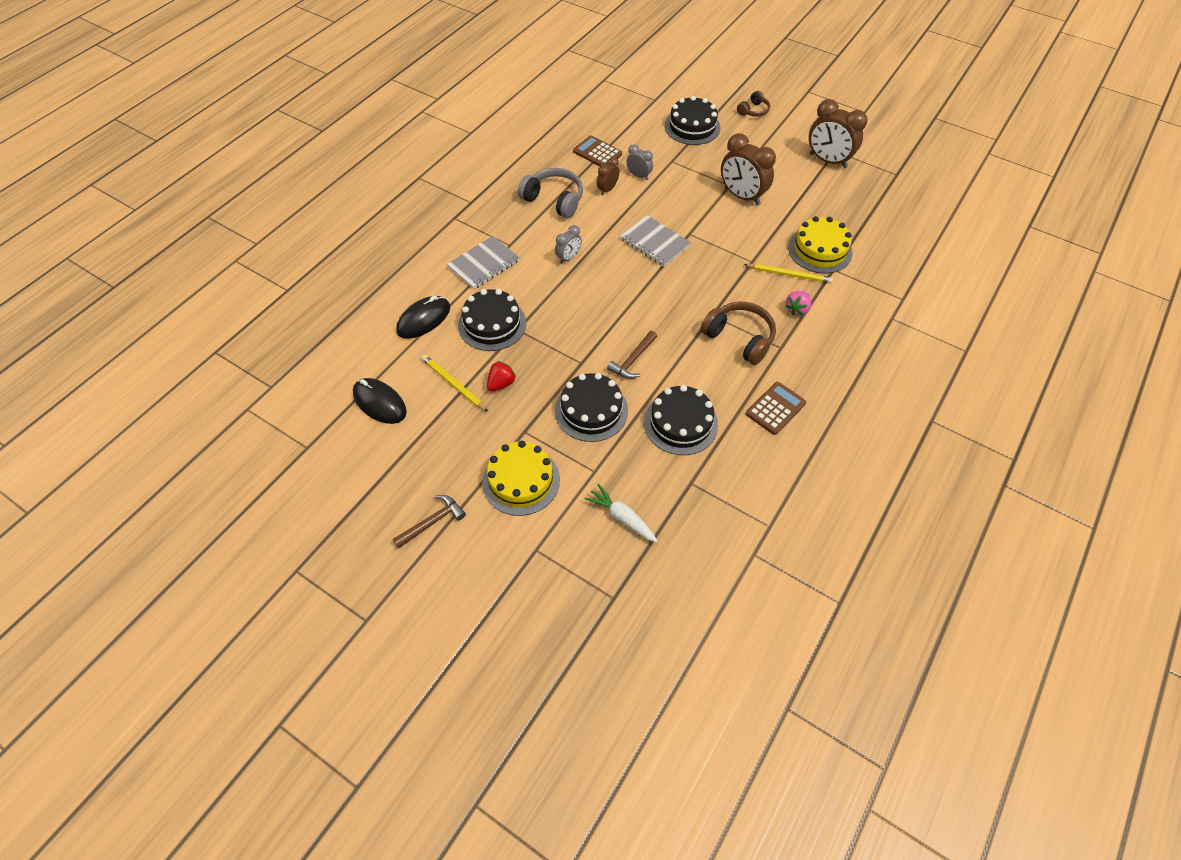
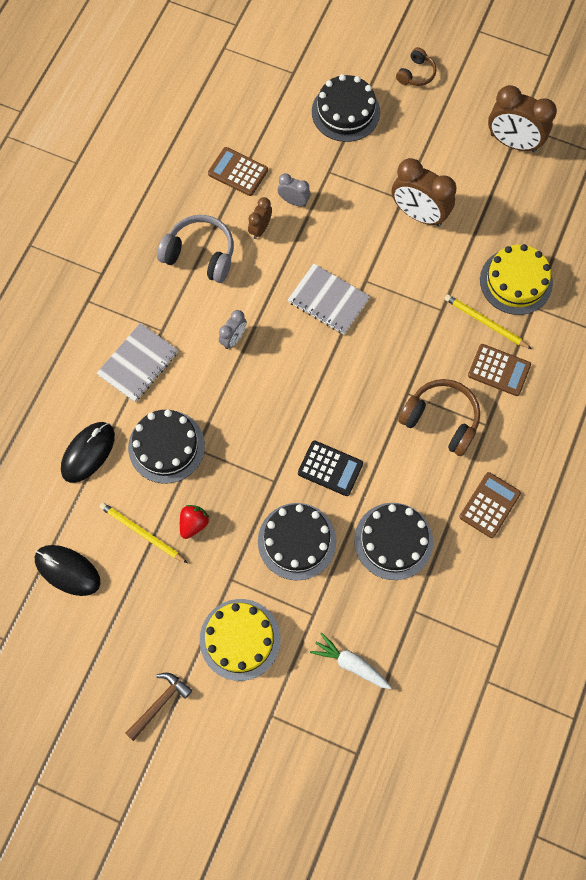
camera: 10 degrees left, 15 degrees up
(633, 360) = (330, 468): brown hammer -> black calculator
(789, 274) = (485, 322): yellow pencil -> yellow pencil turned 150 degrees counterclockwise
(797, 309) = (499, 370): pink strawberry -> brown calculator

